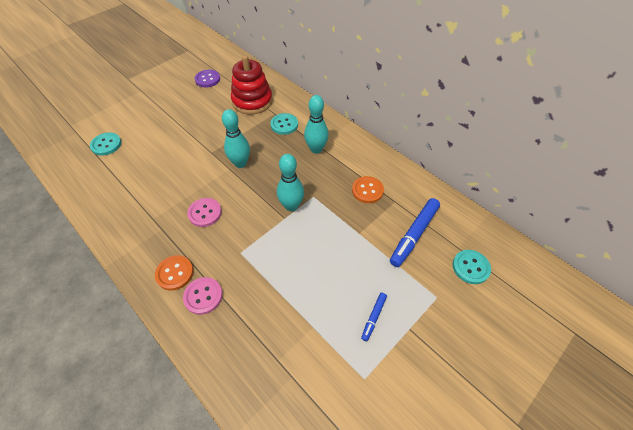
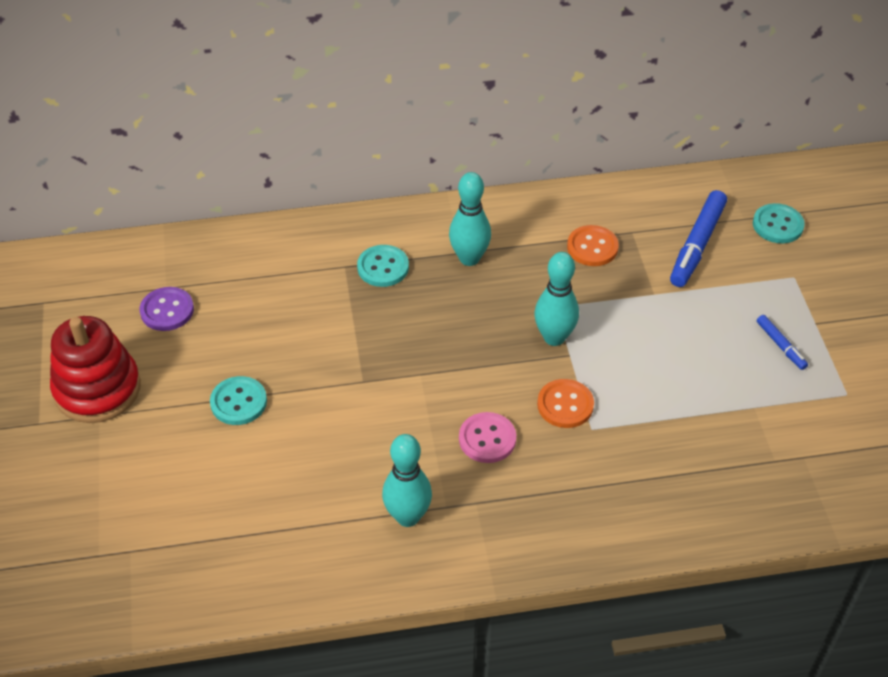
camera: 55 degrees left, 5 degrees down
(106, 145) = (211, 514): turquoise button -> turquoise button (238, 402)
(175, 273) = (571, 515): orange button -> orange button (565, 405)
(203, 296) = (633, 497): pink button -> none
(240, 163) = (421, 356): turquoise bowling pin -> turquoise bowling pin (408, 516)
(252, 101) = (288, 279): red stacking toy -> red stacking toy (97, 389)
(414, 235) = (697, 245): blue marker -> blue marker turned 45 degrees clockwise

